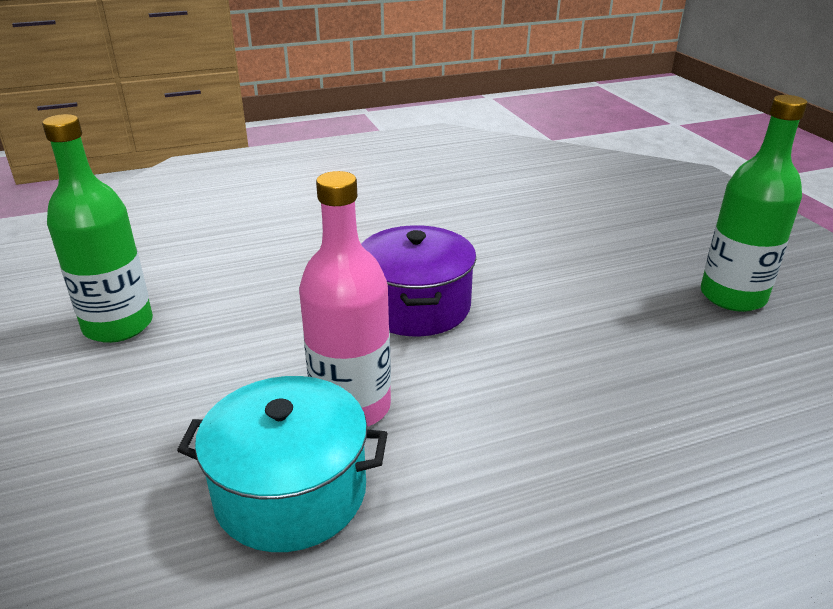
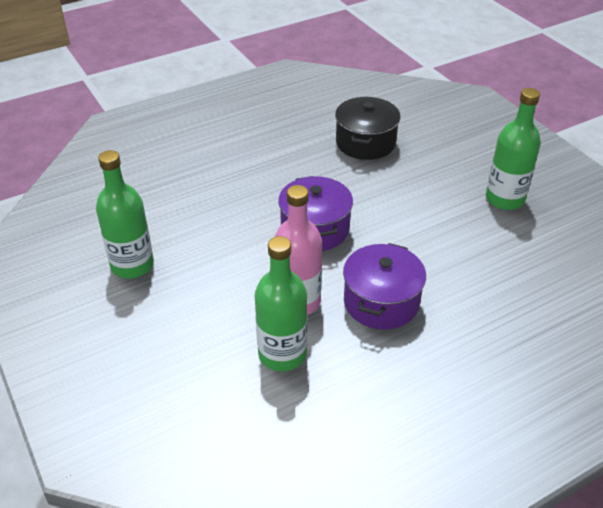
camera: 10 degrees left, 10 degrees up
(290, 492) = (282, 354): turquoise pot -> green bottle
(496, 425) = (381, 302): none -> purple pot
(523, 211) = (365, 143): none -> black pot

